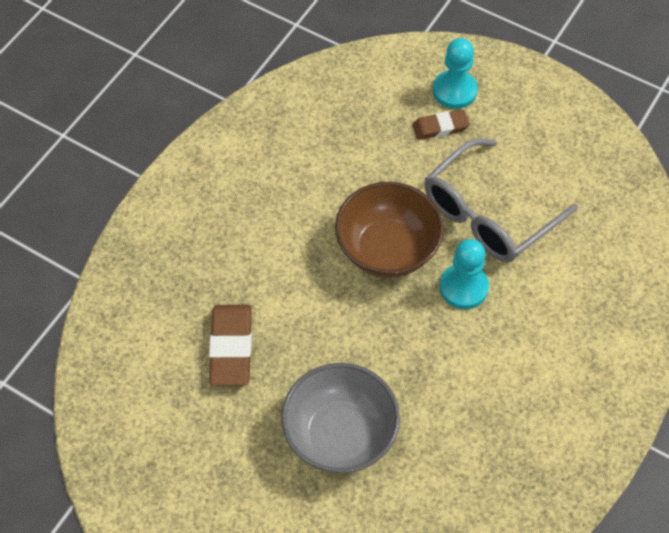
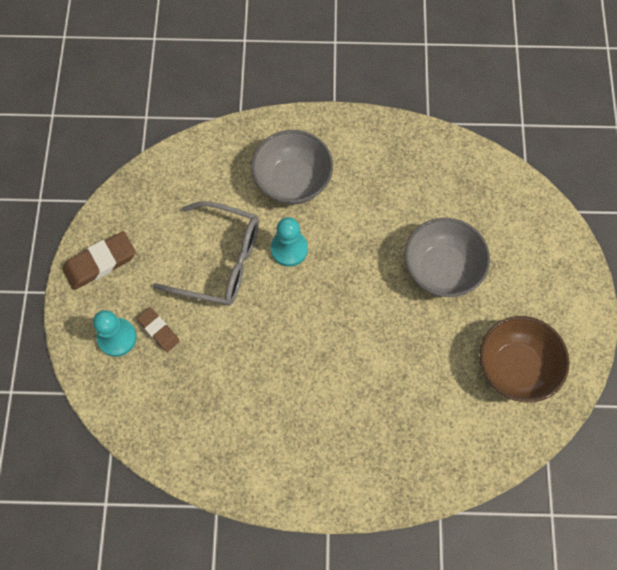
camera: 120 degrees left, 10 degrees up
(231, 348) = (427, 372): brown eraser -> brown eraser (100, 262)
(387, 250) = (288, 312): brown bowl -> brown bowl (515, 367)
(553, 335) = (292, 181): none -> grey bowl

